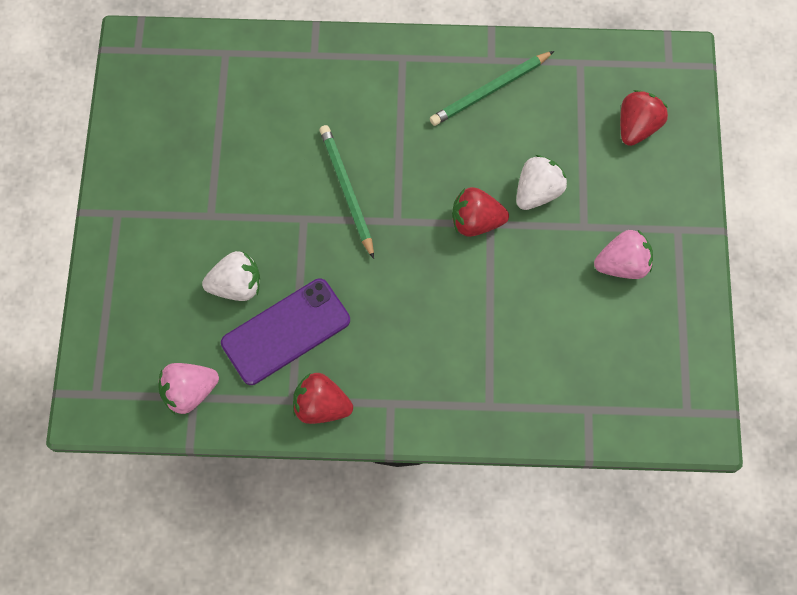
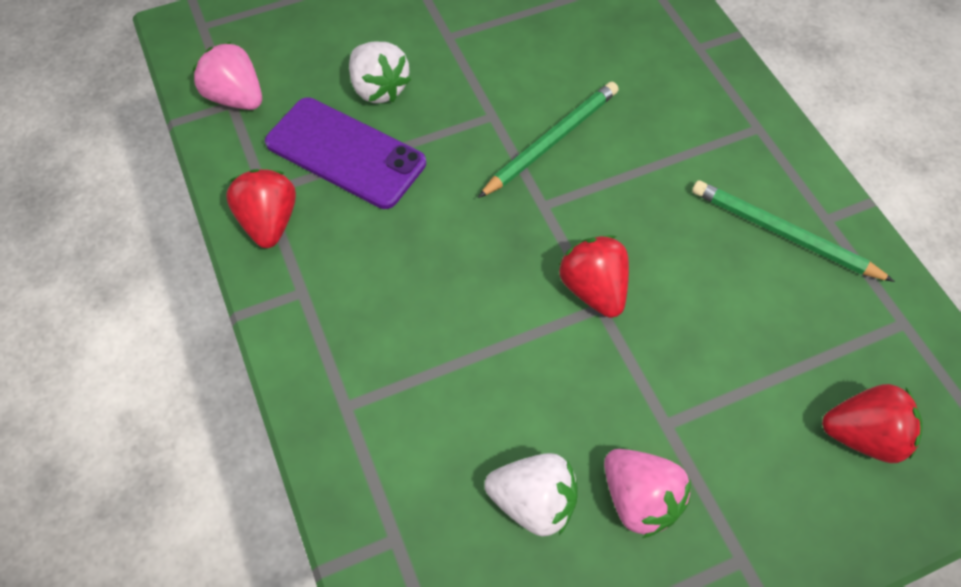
camera: 65 degrees right, 10 degrees down
(537, 192) = (680, 344): white strawberry -> white strawberry (533, 502)

